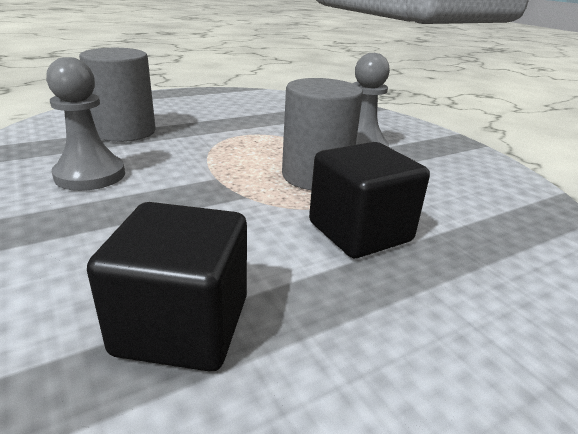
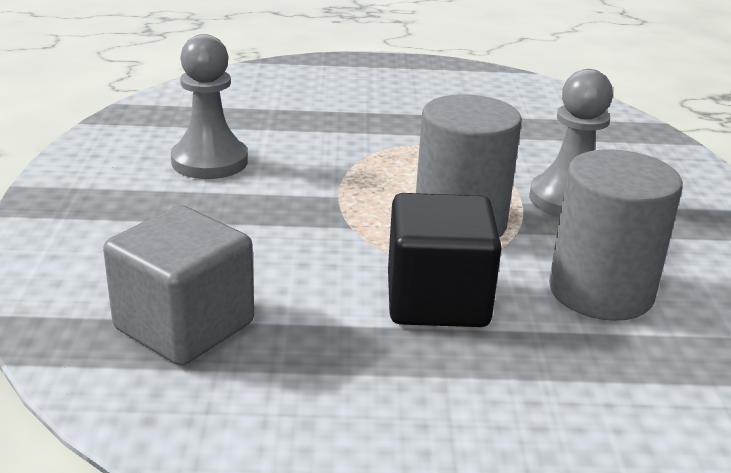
camera: 30 degrees right, 0 degrees up
(125, 132) = (285, 112): grey cylinder -> grey cylinder (600, 291)
(182, 325) = (184, 326): black cube -> grey cube

